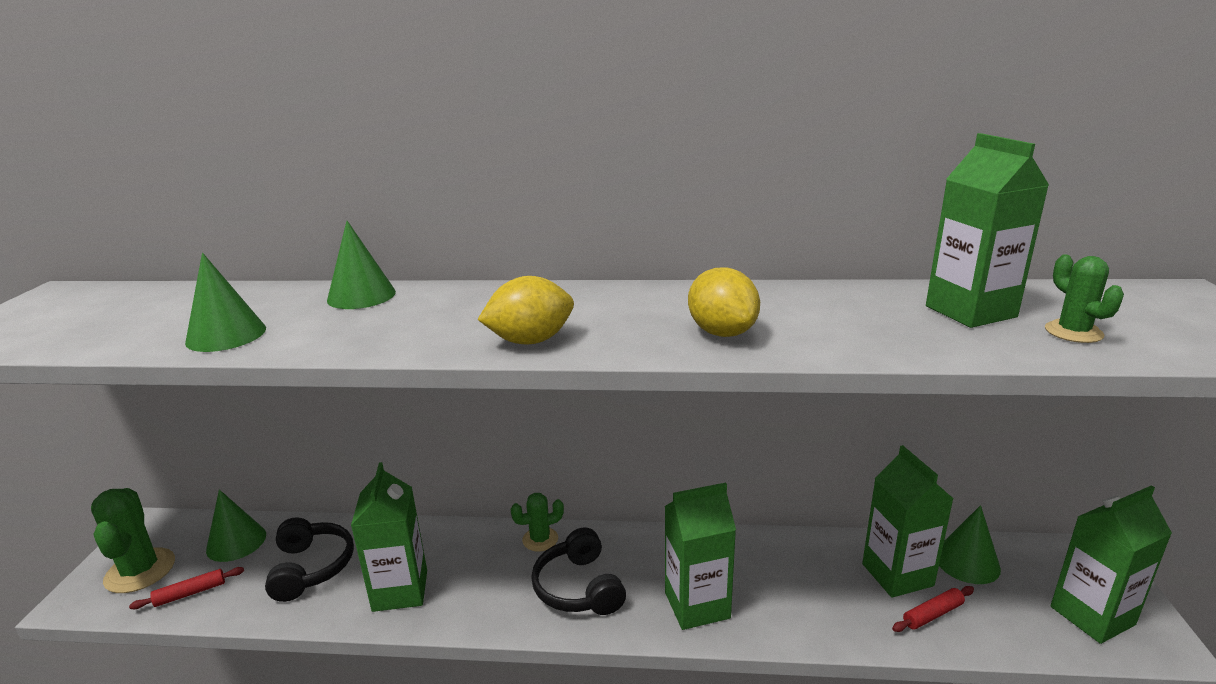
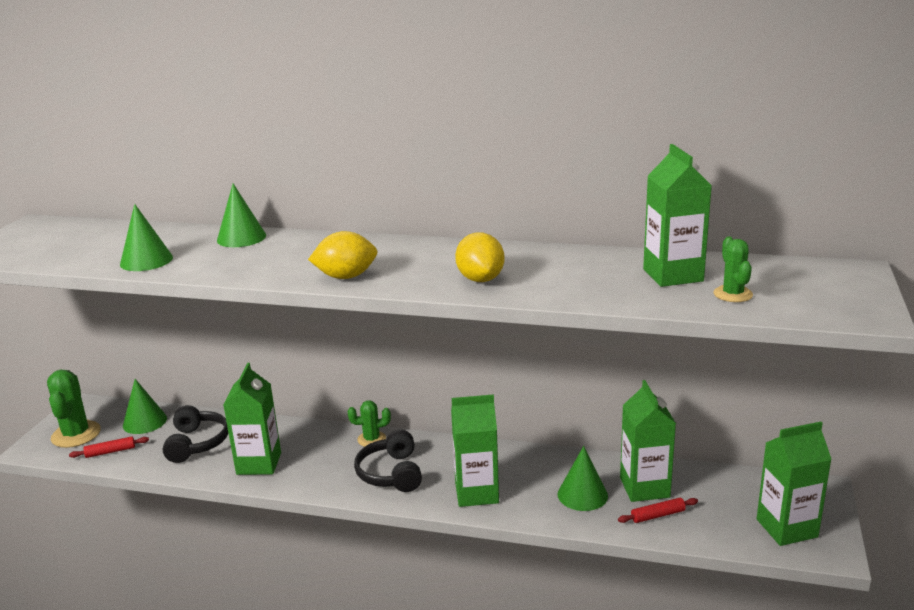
camera: 10 degrees right, 0 degrees up
(967, 562) = (707, 484): green cone -> green cone (582, 495)

